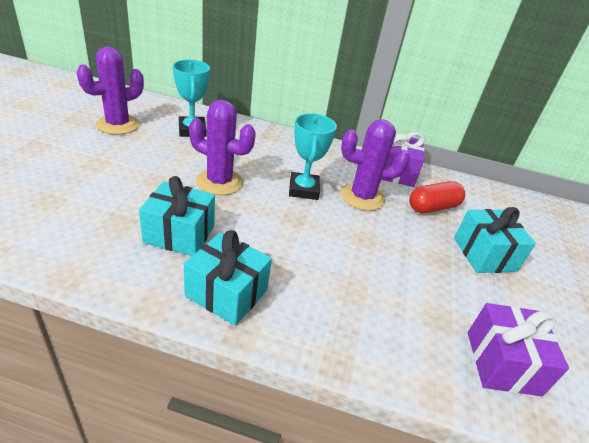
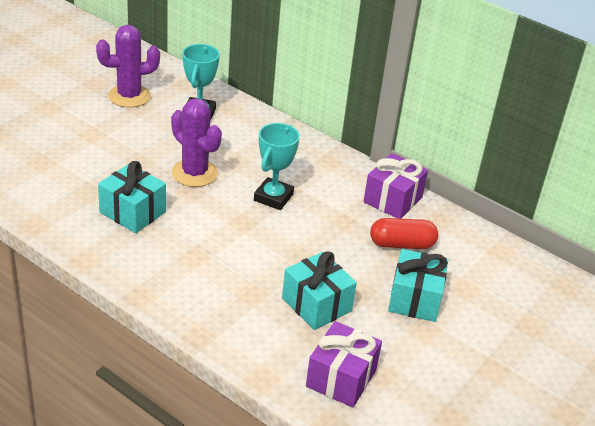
camera: 25 degrees right, 0 degrees up
(227, 293) = (145, 266): turquoise gift -> turquoise gift (316, 304)
(362, 197) = (330, 217): purple cactus -> none

